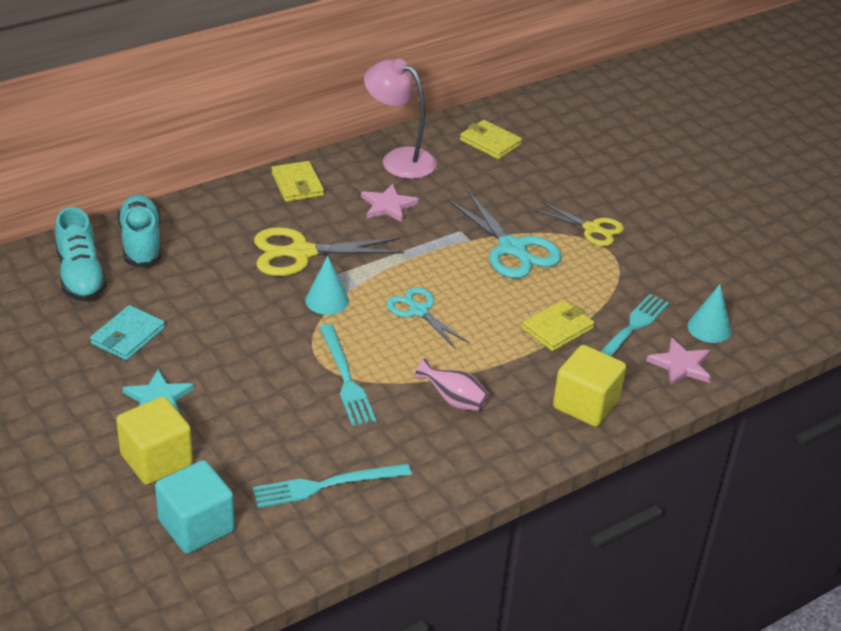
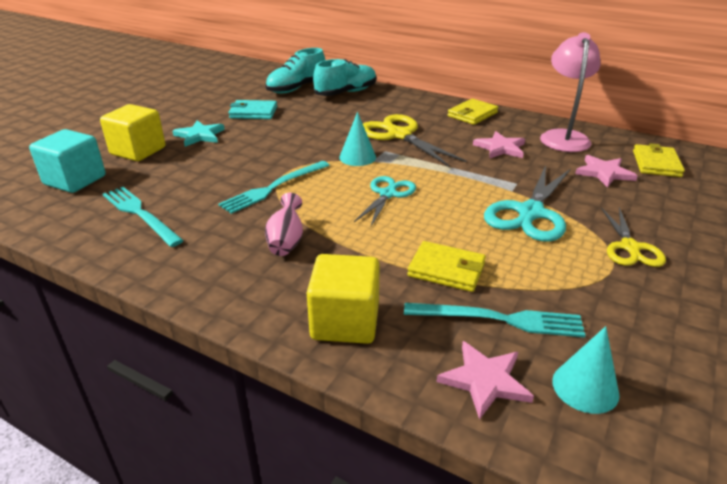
camera: 65 degrees right, 5 degrees down
(482, 177) = (604, 173): none -> pink star

